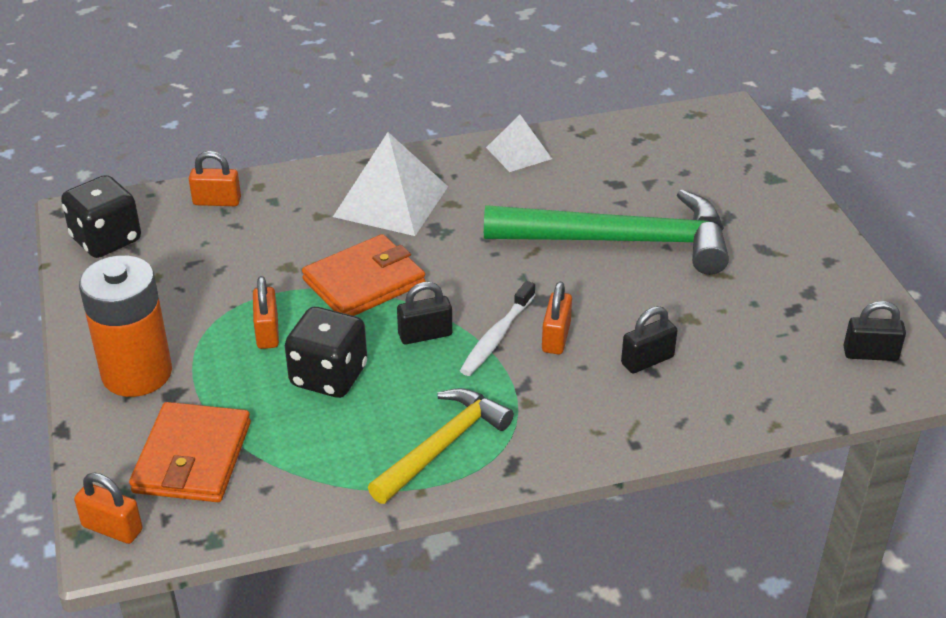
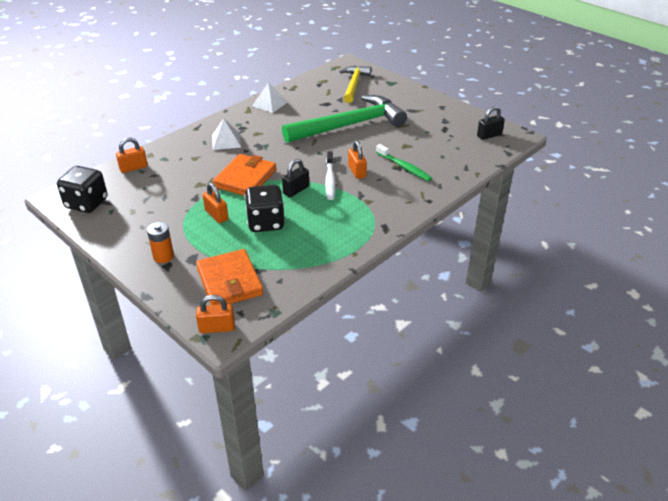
camera: 30 degrees left, 0 degrees up
(137, 373) = (163, 256): orange battery -> orange battery, size x0.50
(391, 201) = (226, 141): white pyramid -> white pyramid, size x0.58
(443, 446) = (347, 231): yellow hammer -> yellow hammer (354, 85)
(647, 360) = (404, 167): black padlock -> green toothbrush

